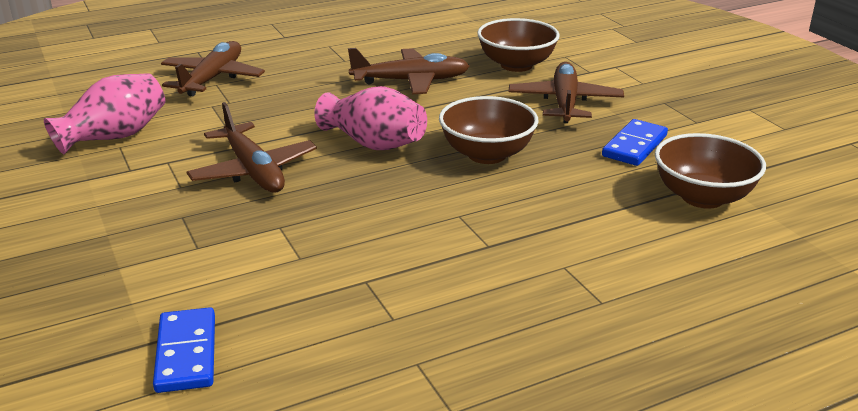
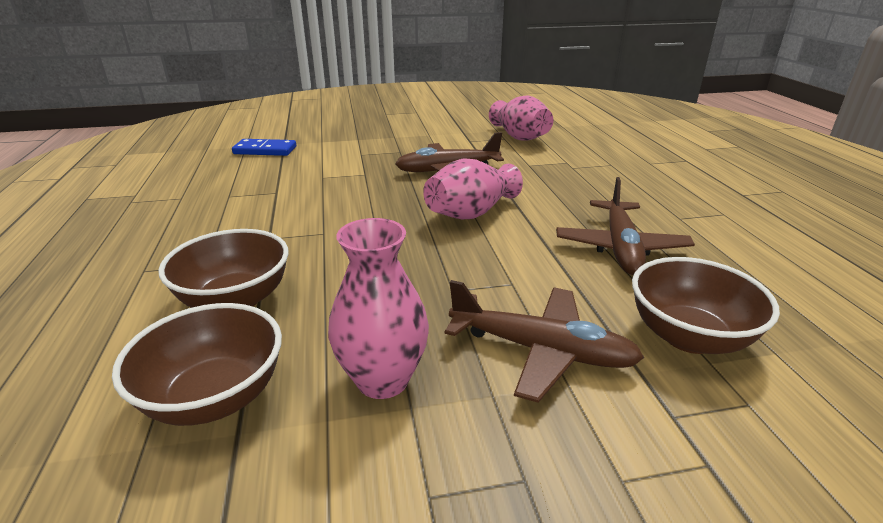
camera: 105 degrees right, 0 degrees up
(212, 79) = (622, 163): brown plane -> none
(487, 154) = (421, 263): brown bowl -> brown bowl (236, 300)
(634, 146) = (383, 379): blue domino -> pink vase

